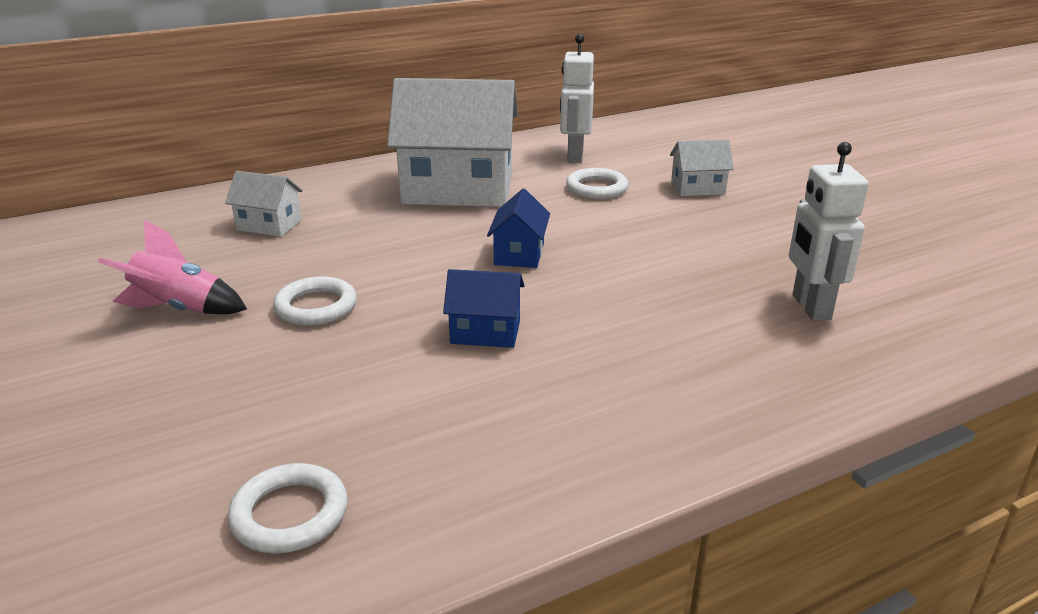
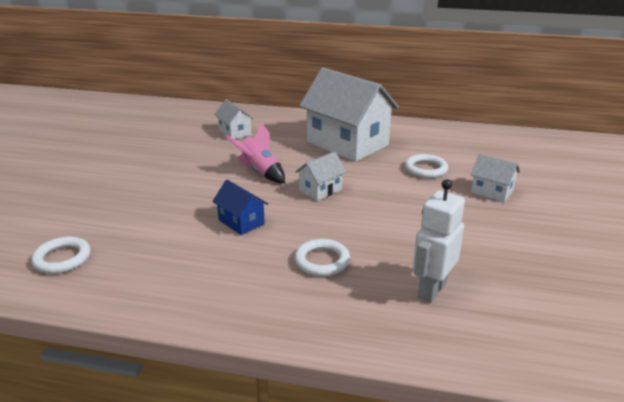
camera: 40 degrees right, 0 degrees up
(179, 309) = (147, 159): pink rocket -> pink rocket (259, 172)
(316, 307) = (195, 179): white ring -> white ring (322, 261)
(519, 254) = (320, 190): blue house -> white house
(574, 156) = (446, 145): white robot -> none

